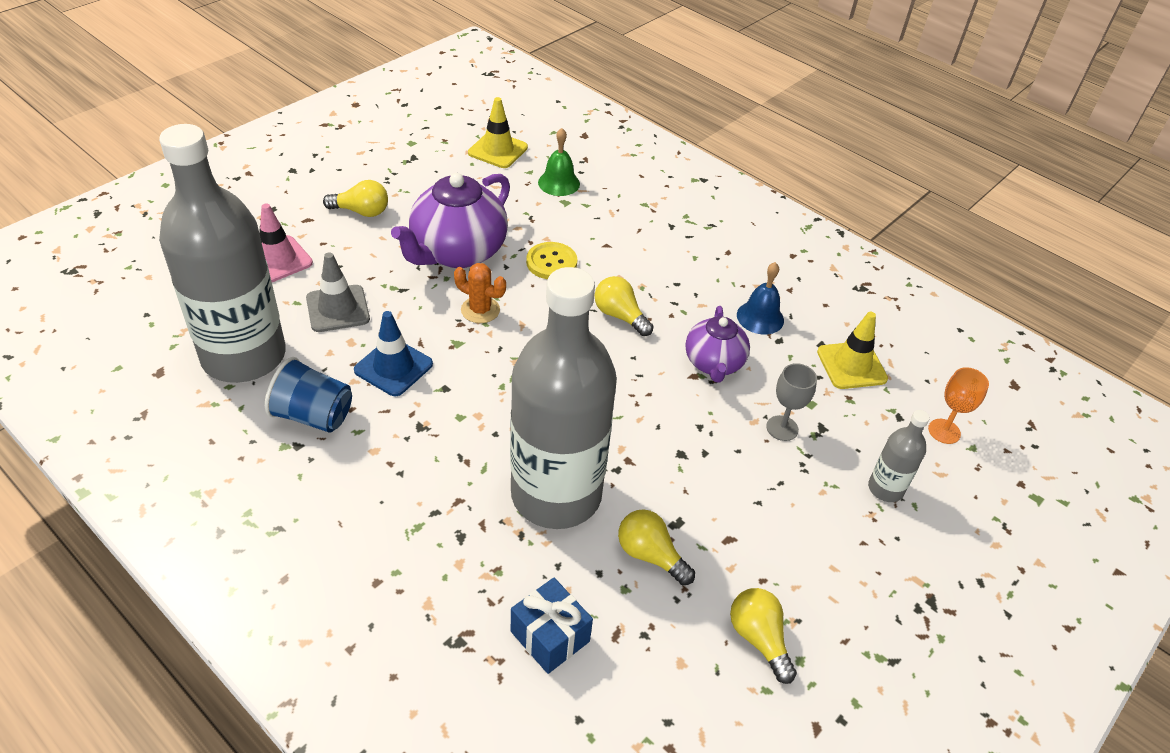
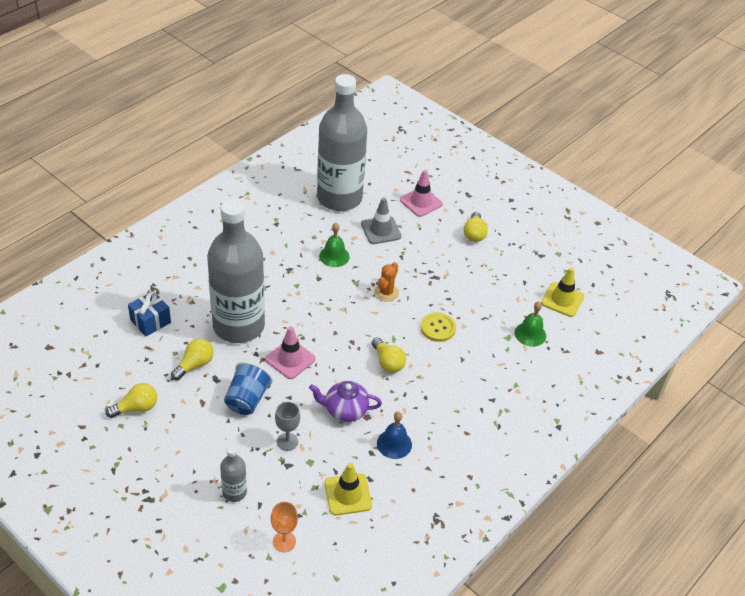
camera: 90 degrees right, 0 degrees up
(313, 415) = (297, 227): blue cup -> blue cup (247, 399)
(393, 367) = (334, 256): blue traffic cone -> green bell
(457, 252) = (441, 280): purple teapot -> none
(620, 316) = (387, 362): yellow light bulb -> yellow light bulb turned 105 degrees clockwise
(625, 425) = (290, 359): none -> pink traffic cone

